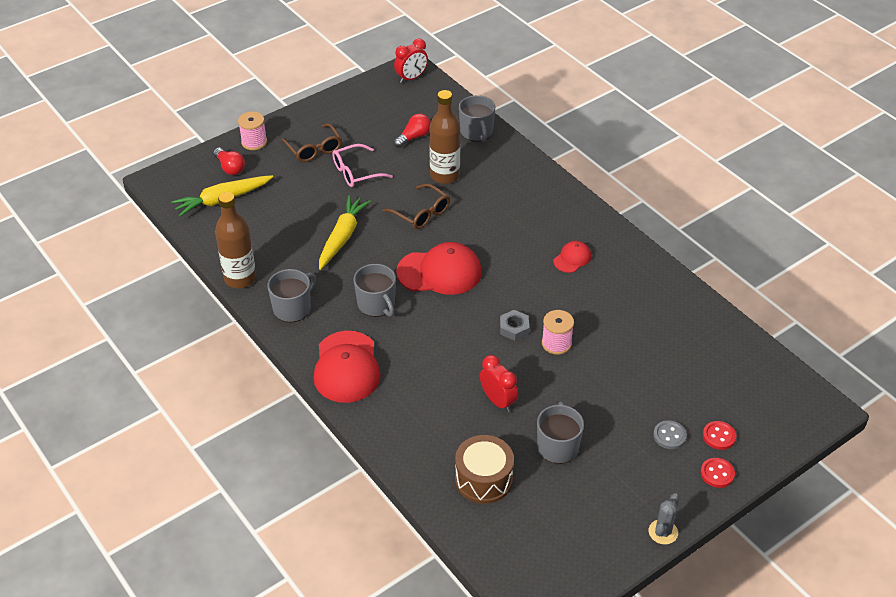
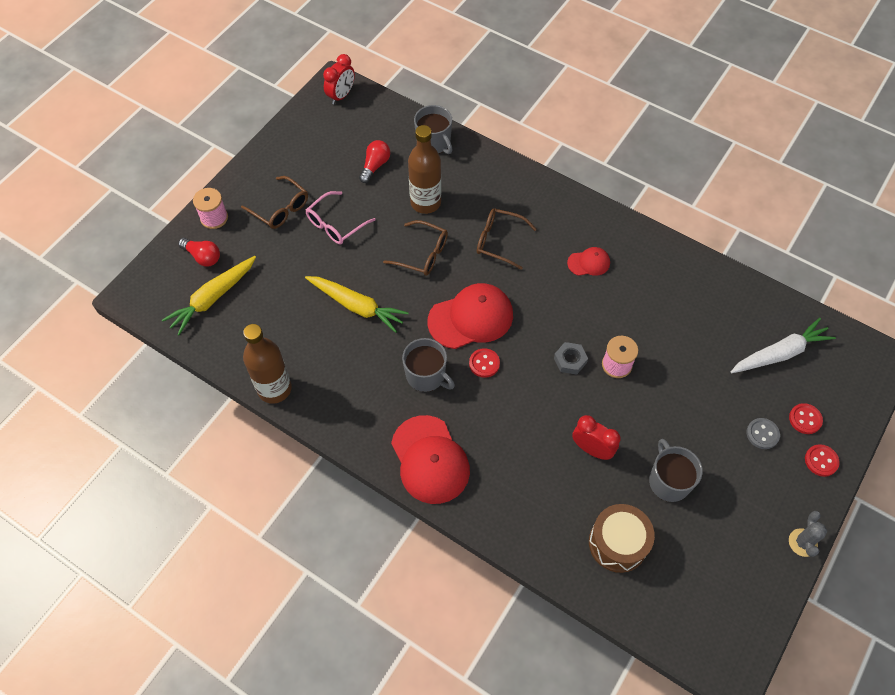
camera: 20 degrees left, 15 degrees up
(293, 308) = (345, 407): grey mug -> none
(342, 237) = (357, 306): yellow carrot -> yellow carrot turned 120 degrees clockwise
(433, 309) = (484, 363): none -> red button
(496, 221) = (499, 241): none -> brown glasses
(572, 258) = (589, 263): red cap -> red cap turned 60 degrees clockwise
(722, 377) = (780, 353): none -> white carrot

